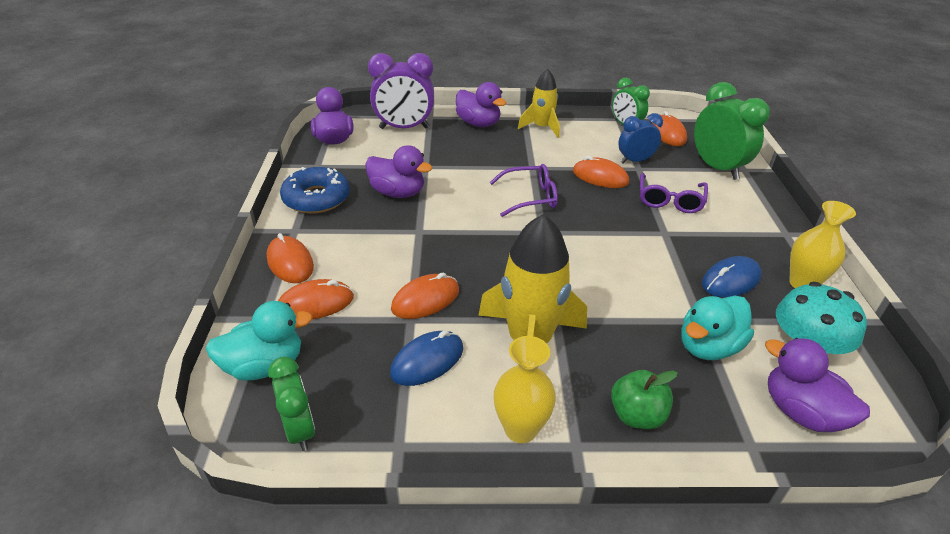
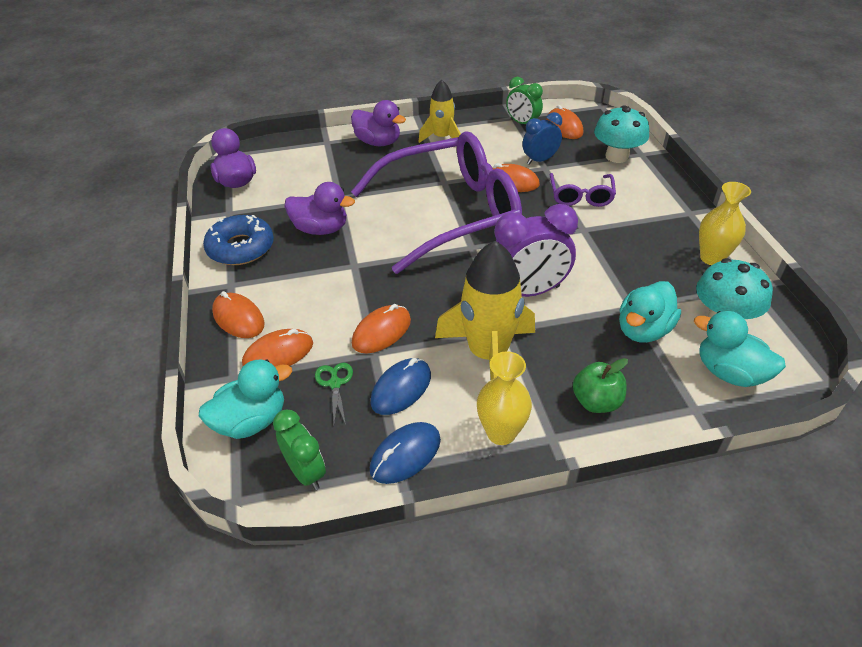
camera: 10 degrees left, 5 degrees up
(361, 343) = (335, 383): none -> green scissors
(404, 128) = (304, 158): purple clock -> purple clock (529, 292)
(530, 197) = (450, 213): purple glasses -> purple glasses, size x2.35
(717, 168) = (617, 156): green clock -> turquoise mushroom
(730, 280) = (650, 266): blue mouse -> blue mouse (405, 455)
(801, 412) = (729, 373): purple duck -> turquoise duck

